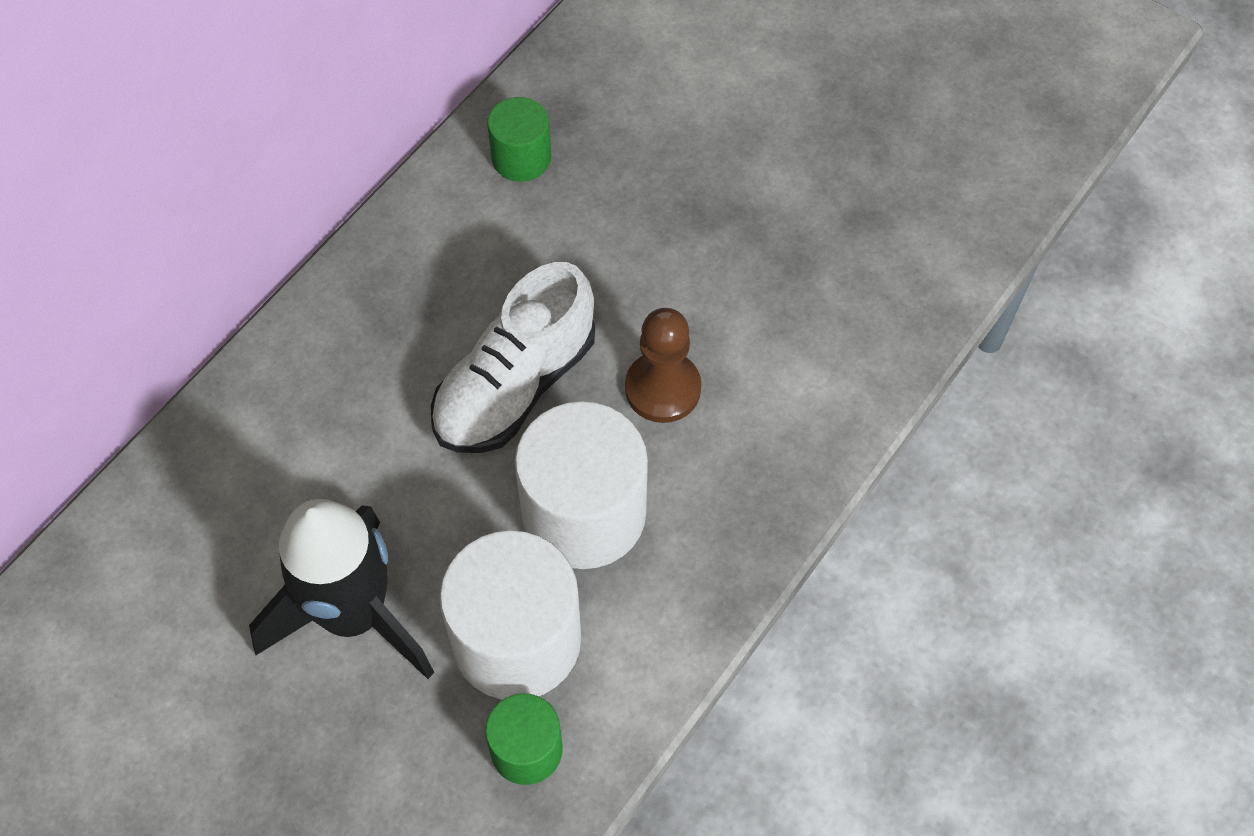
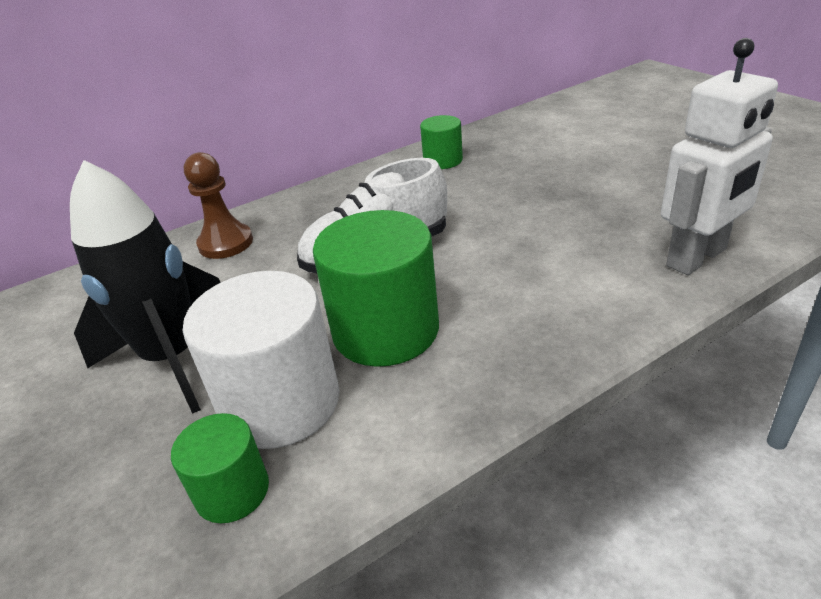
camera: 25 degrees right, 25 degrees down
(584, 513) = (385, 330): white cylinder -> green cylinder
(662, 389) = (485, 270): brown pawn -> brown pawn (226, 243)
(894, 318) = (697, 258): none -> white robot

